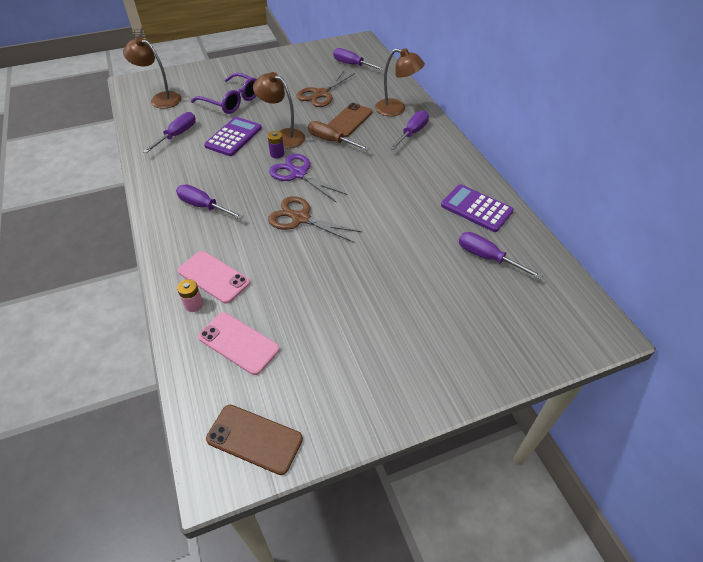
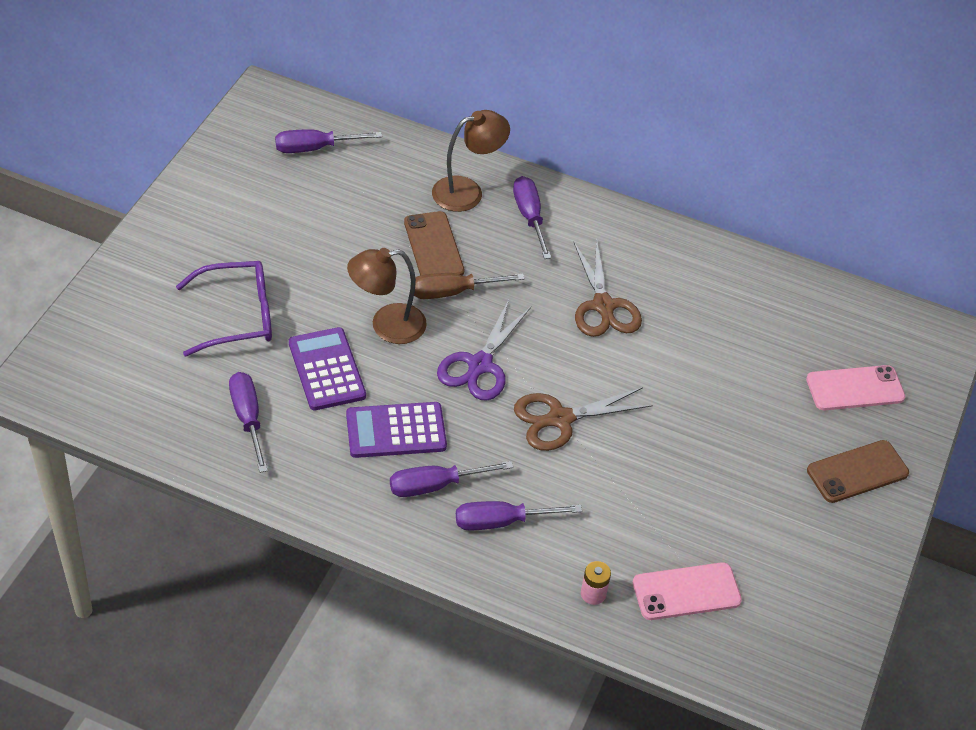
camera: 50 degrees left, 0 degrees up
(160, 99) = (128, 381): brown lamp -> none
(213, 277) = (569, 552): pink phone -> pink phone (855, 388)
(254, 439) = (810, 653): brown phone -> brown phone (857, 472)
(277, 154) = (416, 356): purple battery -> none
(298, 174) = (480, 365): purple scissors -> purple scissors turned 60 degrees counterclockwise
(321, 94) = (341, 226): brown scissors -> brown scissors (603, 306)
(476, 208) = (711, 277): purple calculator -> purple calculator (396, 431)
(487, 257) = (784, 329): purple screwdriver -> purple screwdriver (502, 522)

